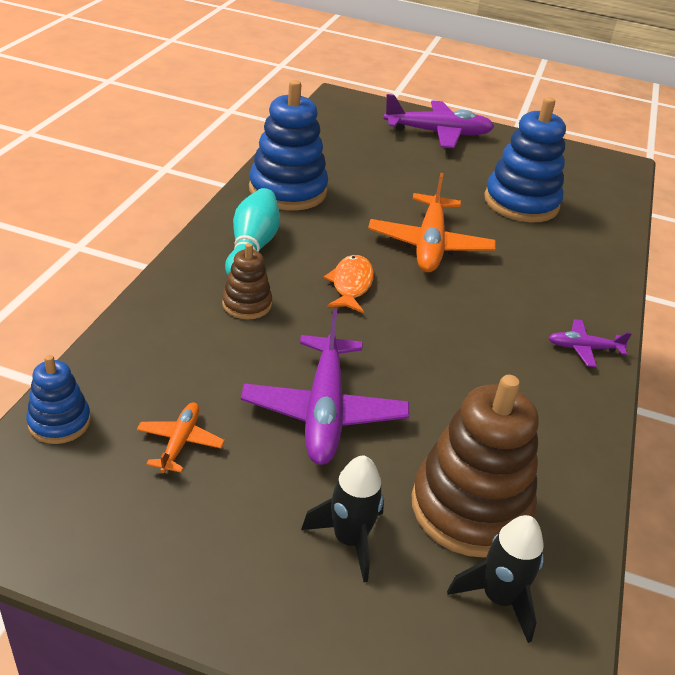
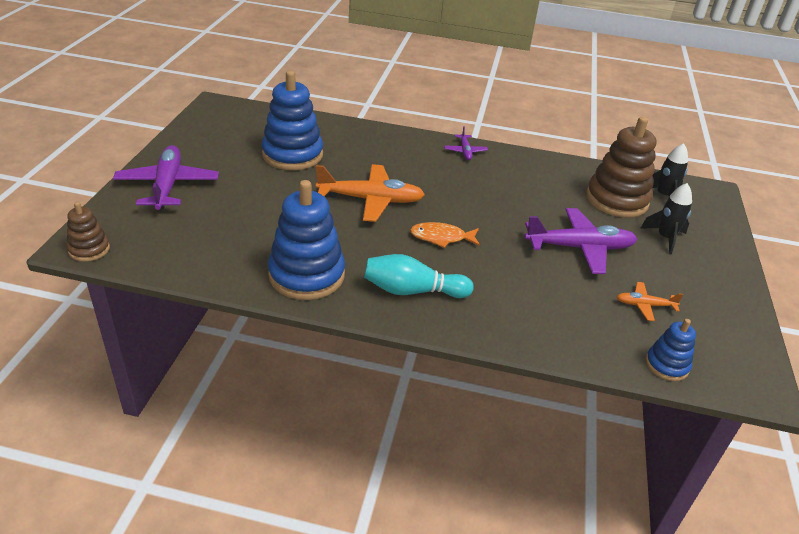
camera: 95 degrees left, 0 degrees up
(247, 304) = (491, 288): brown stacking toy -> brown stacking toy (89, 249)

